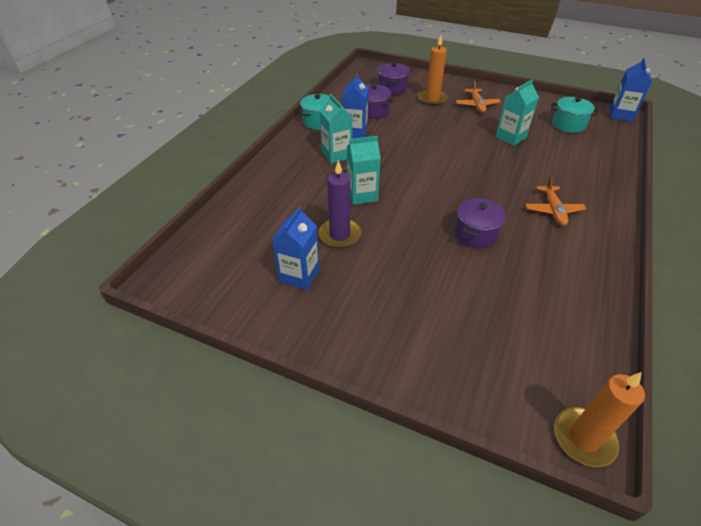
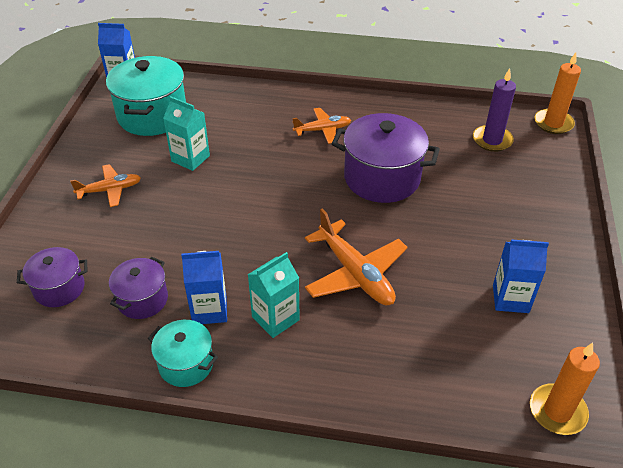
camera: 105 degrees left, 0 degrees up
(339, 235) = (434, 279): purple candle -> purple candle (492, 140)
(362, 195) = (355, 273): turquoise carton -> orange plane
(432, 99) = (95, 236): orange candle -> orange candle (557, 411)
(475, 234) = (382, 178): purple pot -> purple pot, size x1.78
(568, 125) = (152, 115): turquoise pot -> turquoise pot, size x1.78

